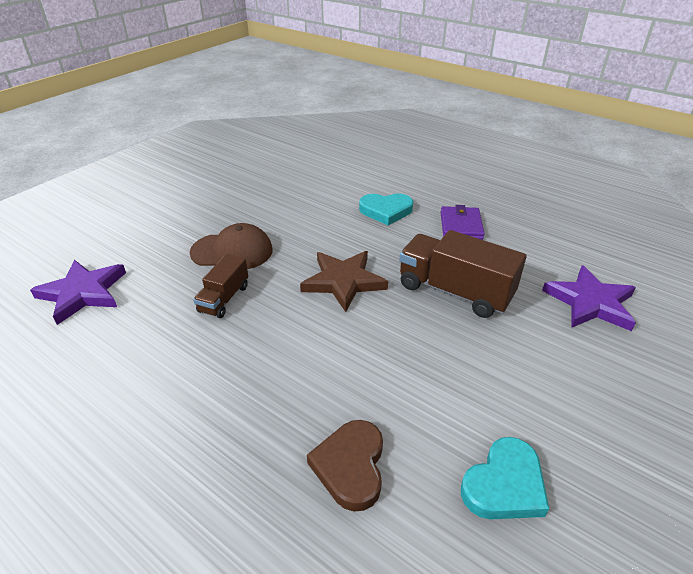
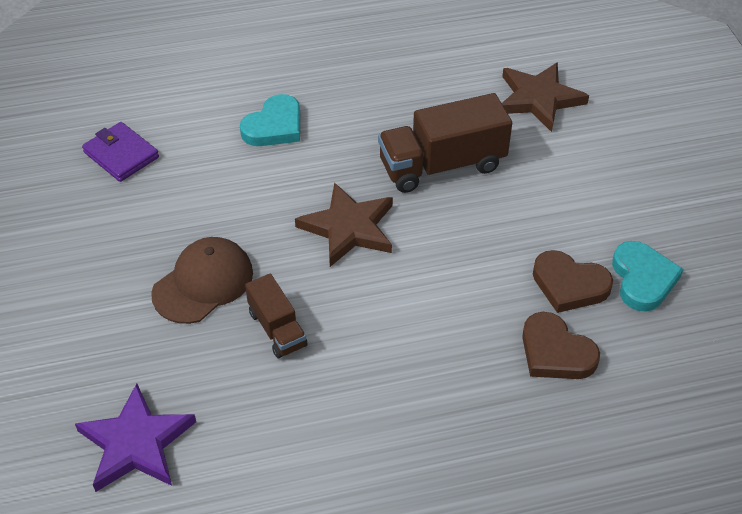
camera: 50 degrees left, 10 degrees up
(433, 432) = (569, 285): none -> brown heart
(461, 226) = (361, 94): purple wallet -> purple wallet (121, 155)
(590, 302) = (538, 99): purple star -> brown star

